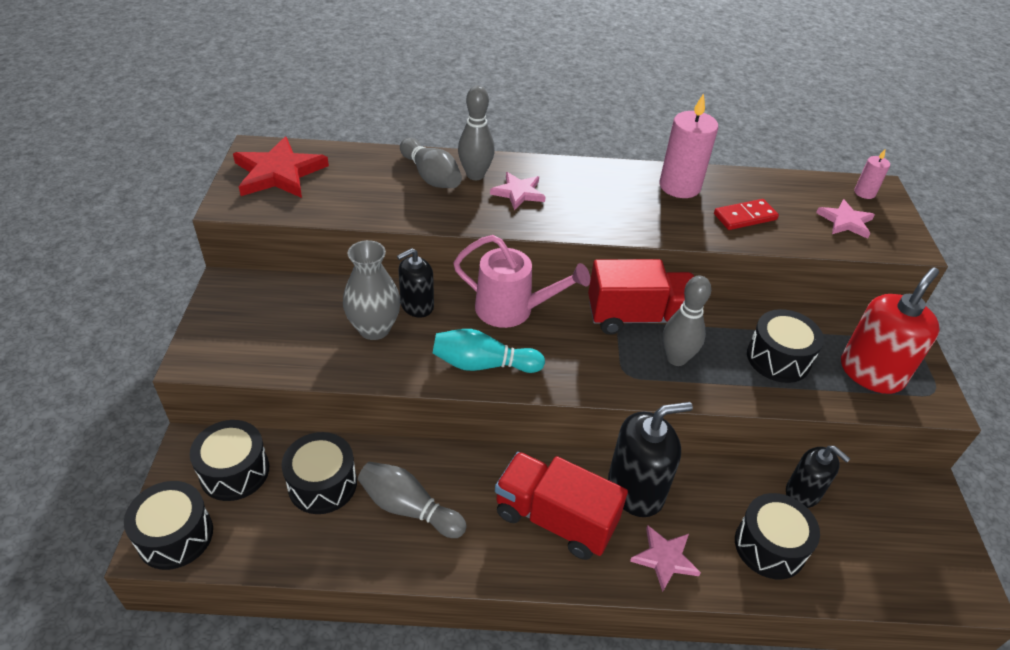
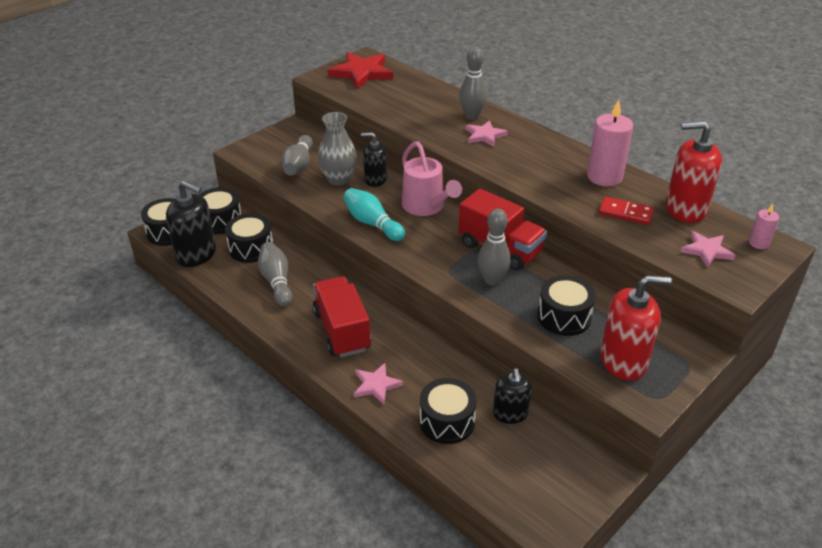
camera: 45 degrees right, 5 degrees down
(431, 176) = (443, 106): grey bowling pin -> grey bowling pin (299, 165)
(635, 489) = (405, 346): black soap dispenser -> black soap dispenser (196, 254)
(778, 187) = (685, 209): none -> red soap dispenser

